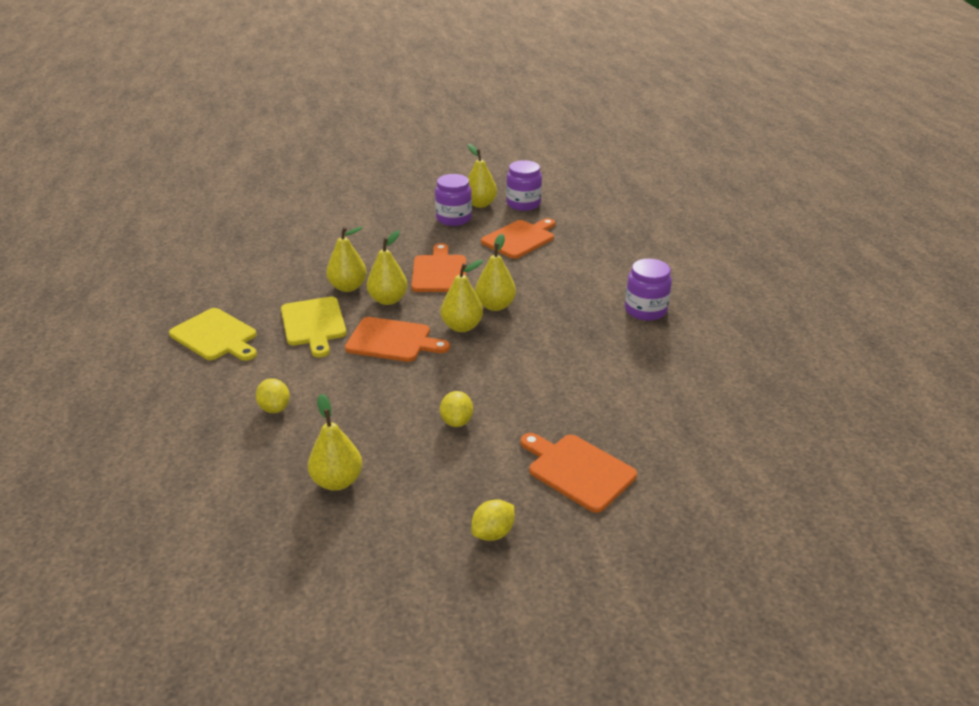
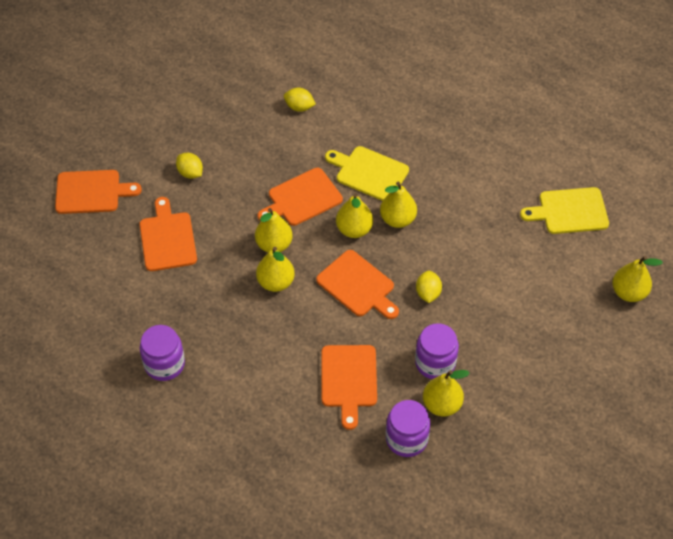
camera: 135 degrees right, 20 degrees up
(216, 336) = (410, 120): yellow cutting board -> yellow cutting board (569, 211)
(337, 481) = (208, 97): yellow pear -> yellow pear (628, 292)
(493, 533) = (101, 129): yellow lemon -> yellow lemon (428, 293)
(546, 383) = (167, 239): none -> orange cutting board

